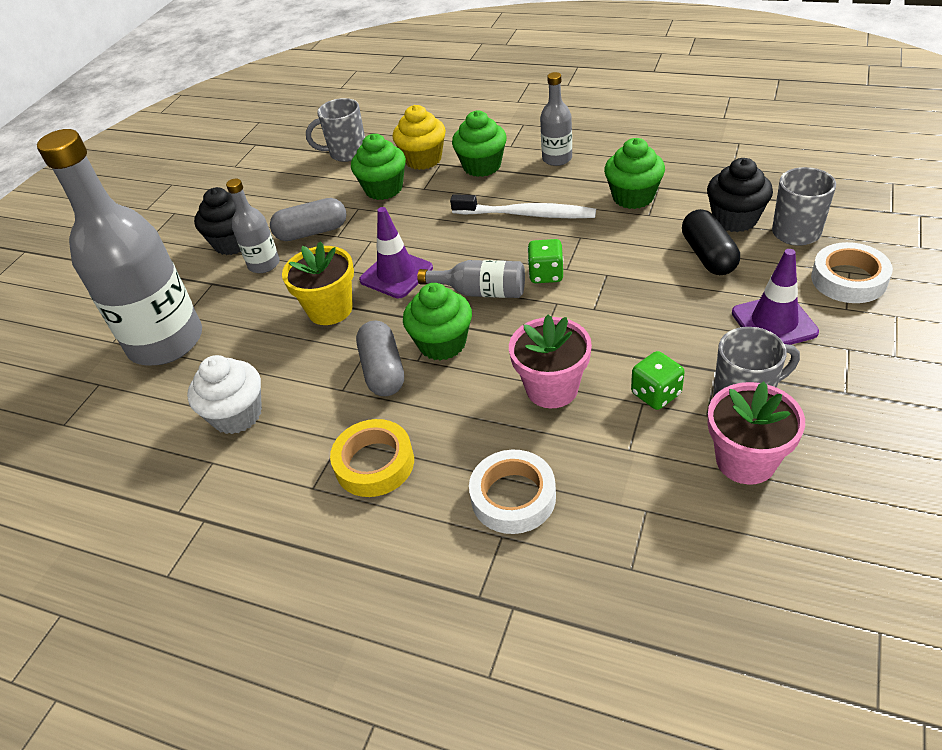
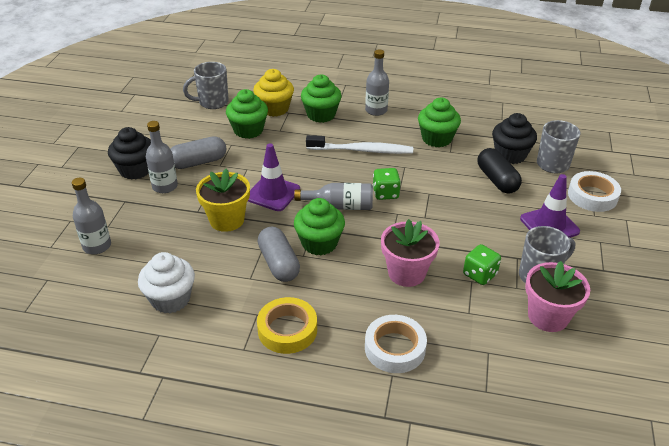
camera: 15 degrees left, 5 degrees down
(166, 342) = (97, 246): grey bottle -> grey bottle, size x0.46

